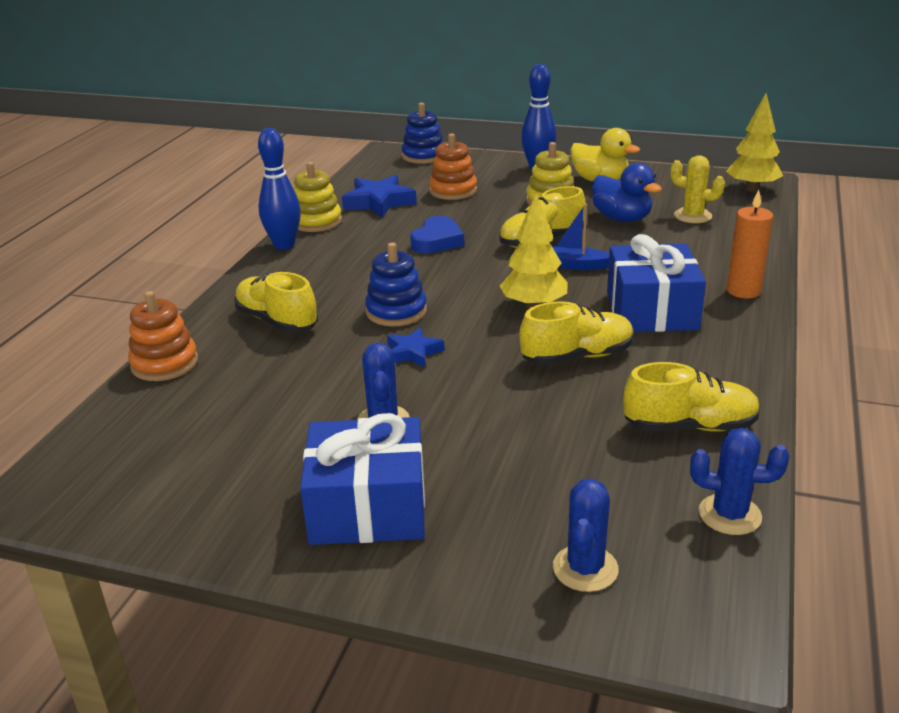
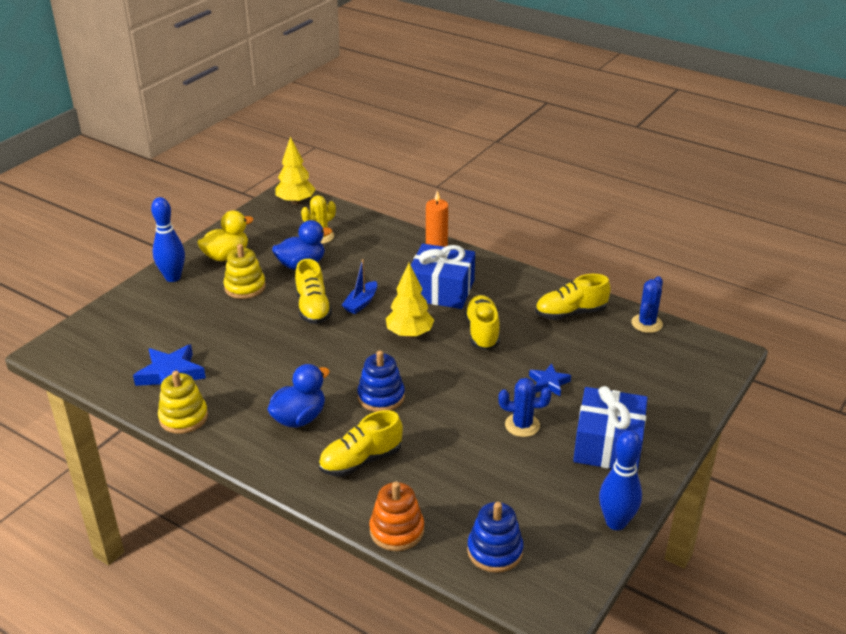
camera: 75 degrees left, 5 degrees up
(284, 245) = (219, 443): blue bowling pin -> blue bowling pin (616, 522)
(337, 274) = (299, 418): none -> blue duck
(413, 352) = (444, 398): blue star -> blue star (548, 383)
(423, 156) = (84, 331): blue stacking toy -> blue stacking toy (495, 551)
(437, 241) = (275, 356): blue heart -> none
(453, 191) = (182, 330): orange stacking toy -> none
(585, 568) = (676, 378): blue cactus -> none
(690, 426) = (570, 313): yellow shoe -> yellow shoe turned 120 degrees counterclockwise

